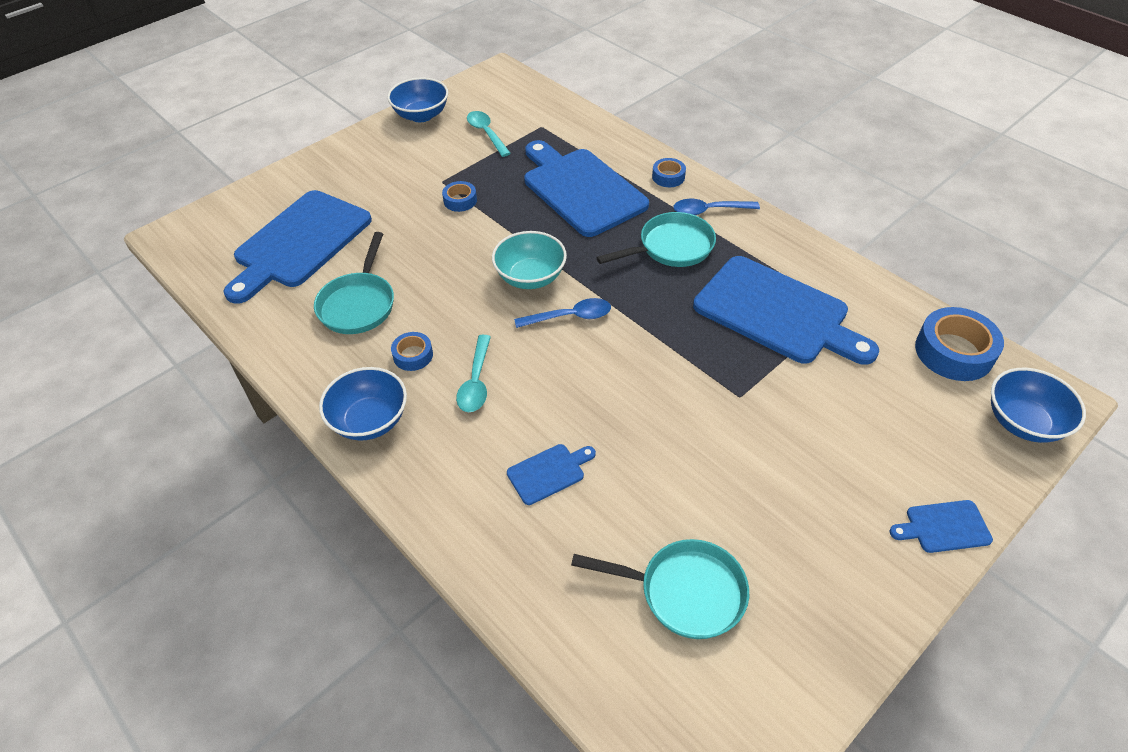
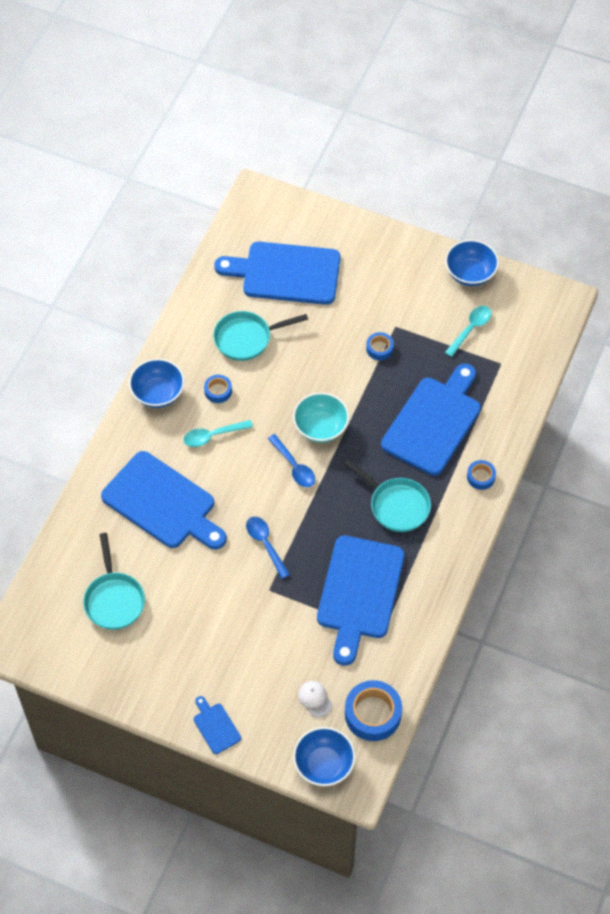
camera: 65 degrees right, 10 degrees up
(549, 473) = (162, 503): blue cutting board -> blue cutting board, size x2.30
(709, 211) = (452, 518): blue spoon -> blue spoon (265, 544)
(920, 401) = (315, 699): none -> white cap

